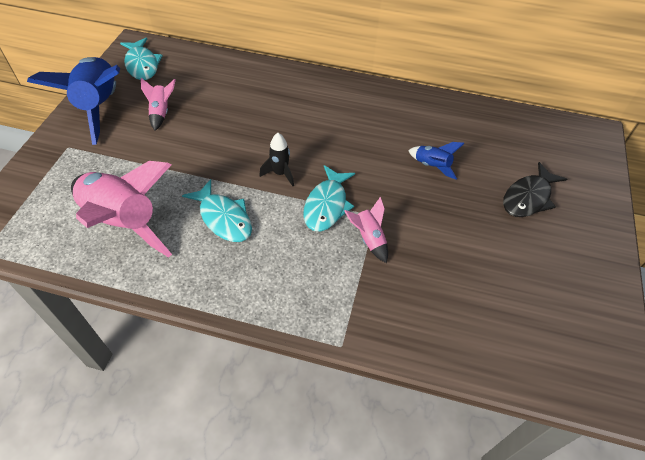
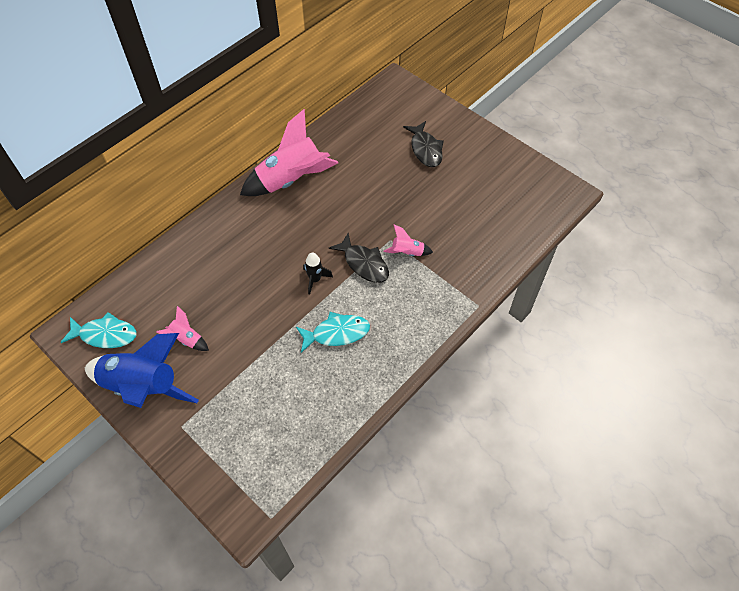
camera: 60 degrees left, 5 degrees up
(123, 222) = (299, 404): pink rocket -> pink rocket (291, 180)
(327, 205) = (364, 263): turquoise fish -> black fish
(432, 166) = (367, 185): blue rocket -> none

